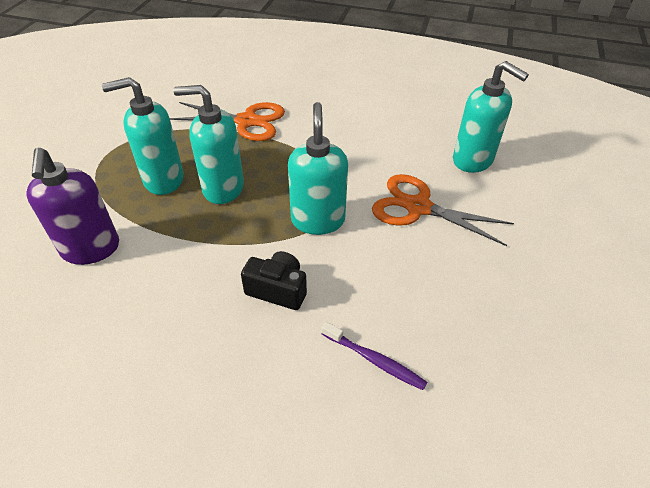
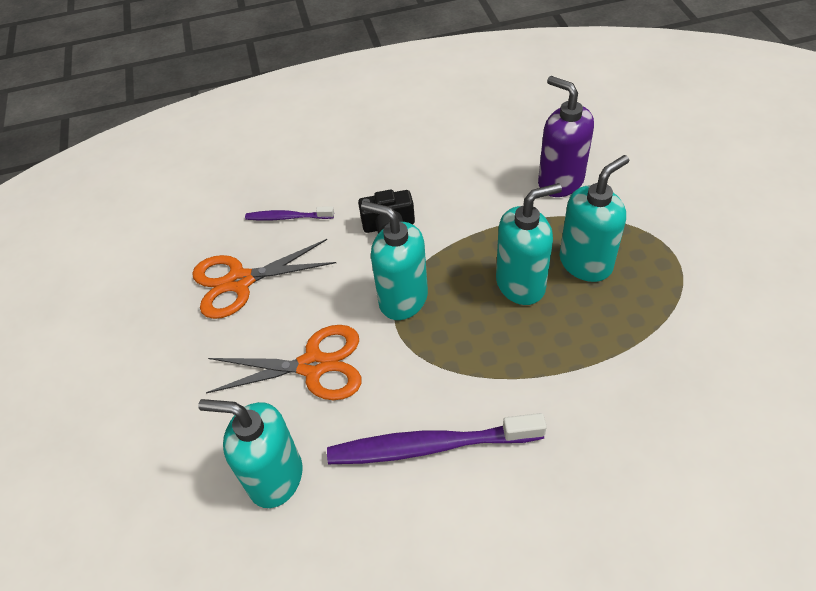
camera: 155 degrees right, 5 degrees up
(246, 121) = (595, 387): orange scissors -> orange scissors (240, 281)
(318, 220) = (402, 299): turquoise soap dispenser -> turquoise soap dispenser turned 150 degrees clockwise
(366, 136) = (430, 446): none -> purple toothbrush

